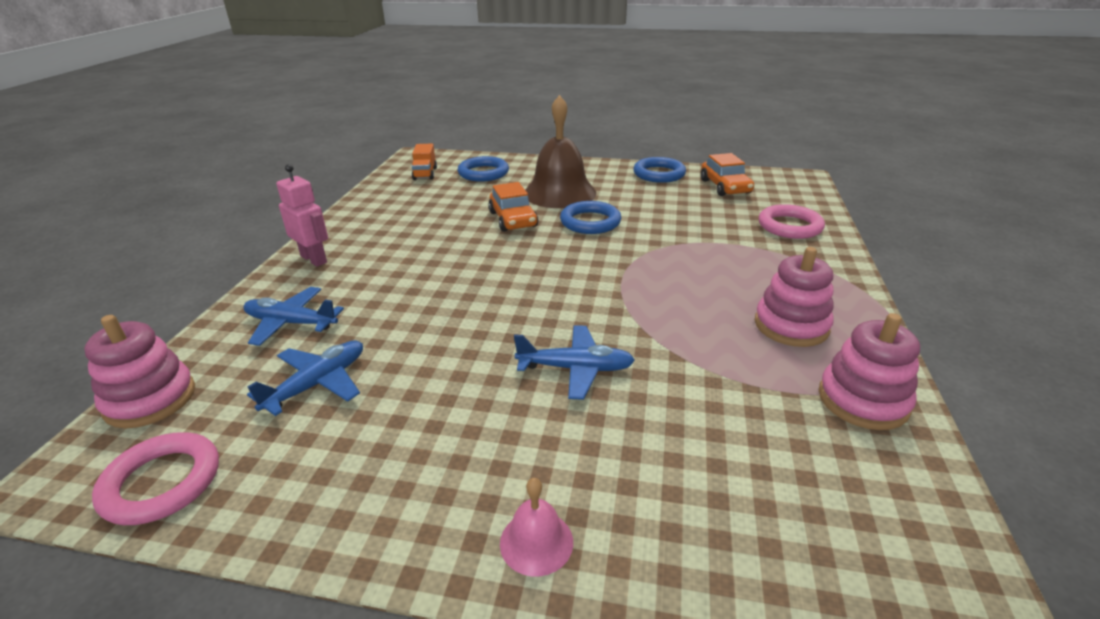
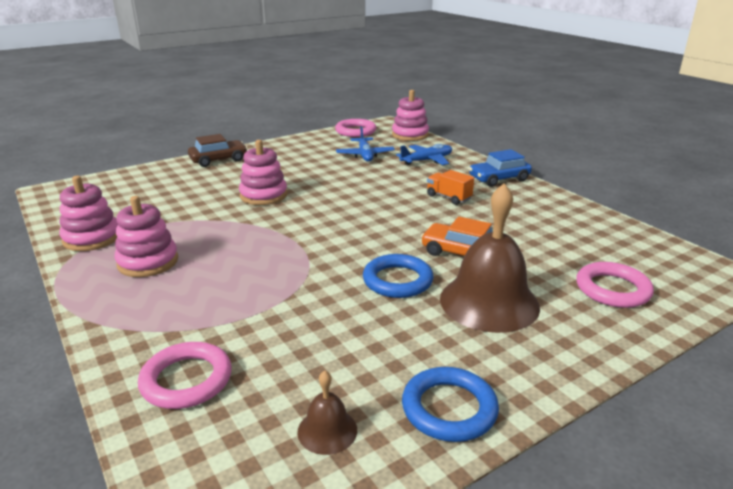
camera: 135 degrees right, 5 degrees down
(314, 259) = (499, 179): pink robot -> blue car
(425, 174) = (647, 260): orange truck -> orange truck (448, 197)
(483, 173) = (612, 289): blue ring -> pink ring
(536, 542) = (218, 160): pink bell -> brown car
(576, 369) = (263, 195): blue plane -> pink stacking toy
(725, 187) = (327, 430): orange car -> brown bell

